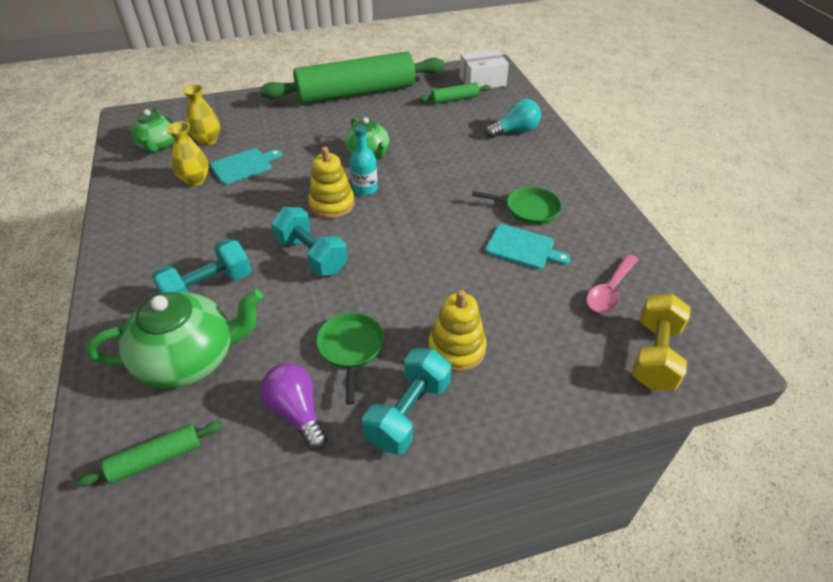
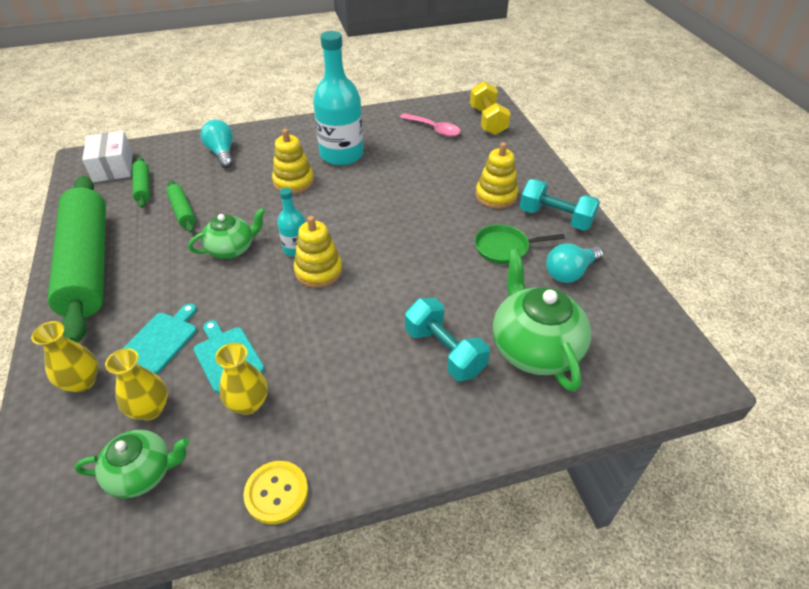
camera: 90 degrees left, 0 degrees up
(115, 200) = (276, 493): none -> yellow button
(156, 459) = (634, 348): green rolling pin -> green rolling pin (183, 211)
(241, 112) = (82, 382): none -> yellow vase
(297, 412) = (570, 272): purple light bulb -> turquoise light bulb
(311, 255) = (396, 279): turquoise dumbbell -> none
(471, 179) = (293, 182): none -> yellow stacking toy
(523, 248) = (389, 160): turquoise cutting board -> turquoise cutting board (160, 340)
(528, 209) = (341, 154): green pan -> turquoise bottle
(654, 355) = (487, 121): yellow dumbbell -> yellow dumbbell turned 60 degrees clockwise

